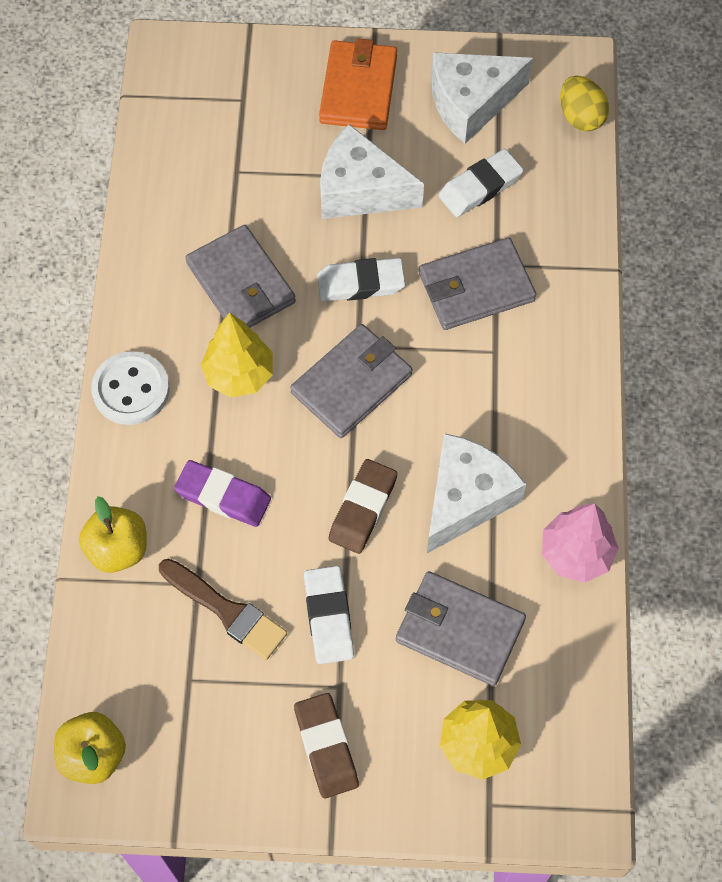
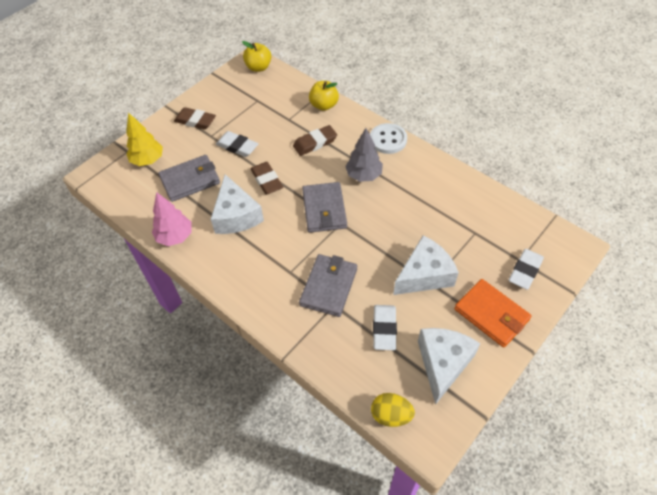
camera: 130 degrees right, 10 degrees down
(223, 496) = (315, 143): purple eraser -> brown eraser
(226, 611) = (270, 121): brown brush -> none
(239, 374) = (363, 175): yellow tree -> grey tree
(241, 283) = (409, 200): grey wallet -> none
(361, 283) = (371, 243): white eraser -> white eraser (525, 271)

